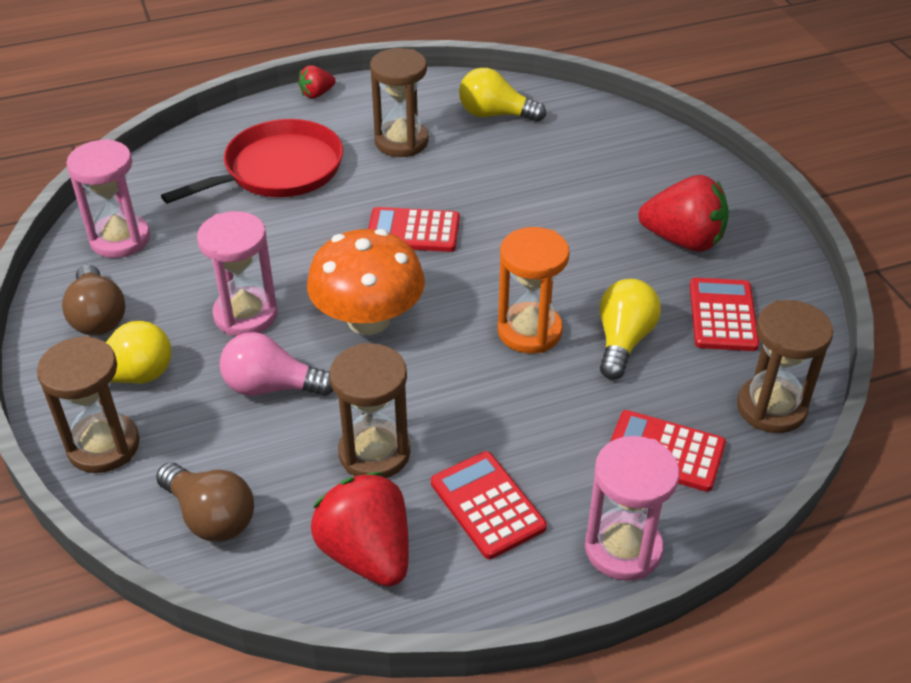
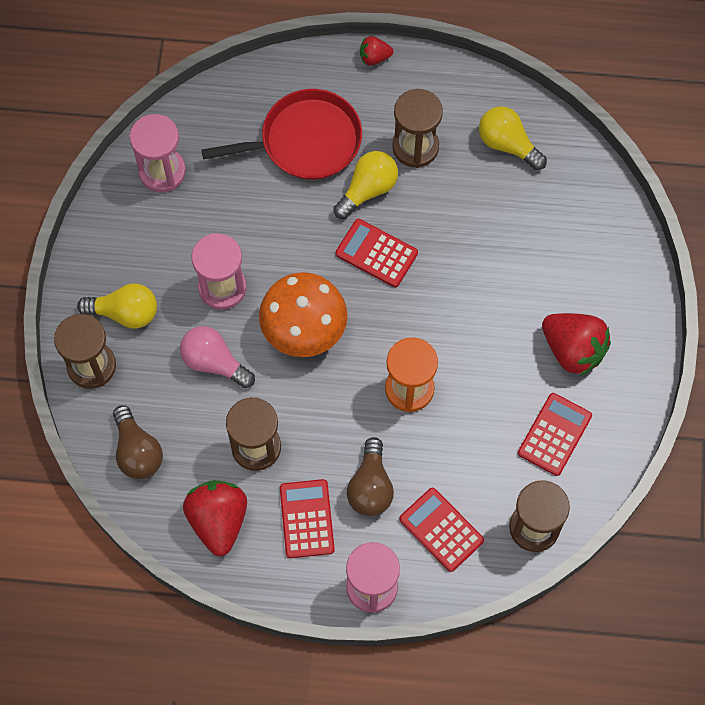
camera: 25 degrees right, 25 degrees up
(98, 316) = (123, 246): brown light bulb -> brown light bulb (370, 487)
(623, 341) = (469, 426): yellow light bulb -> yellow light bulb (368, 190)

